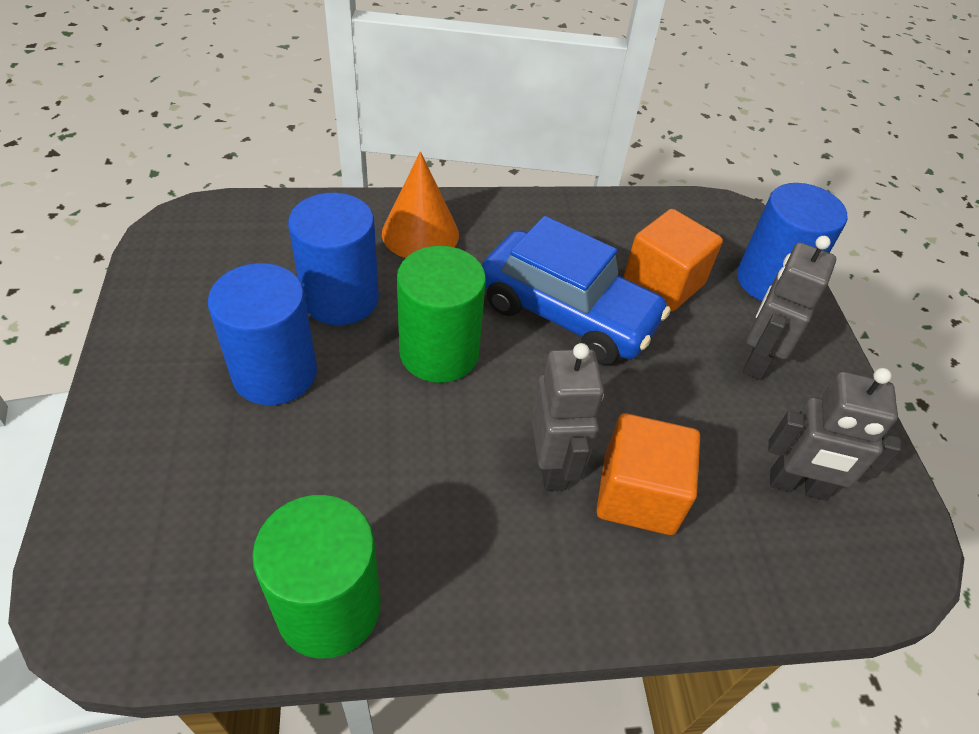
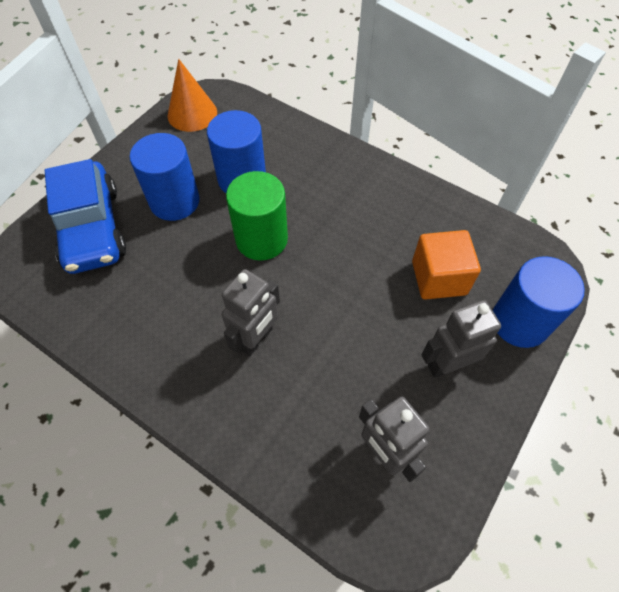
camera: 45 degrees right, 10 degrees up
(329, 607) = (93, 330): green cylinder -> none
(420, 233) = (320, 164): orange cone -> orange cone (192, 113)
(567, 313) = (355, 260): blue car -> blue car (92, 228)
(638, 494) = (285, 387): orange cube -> none

